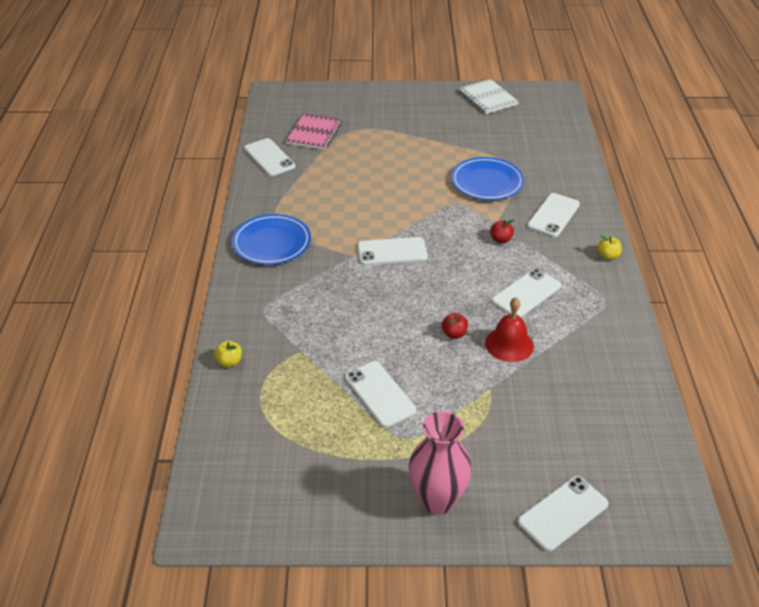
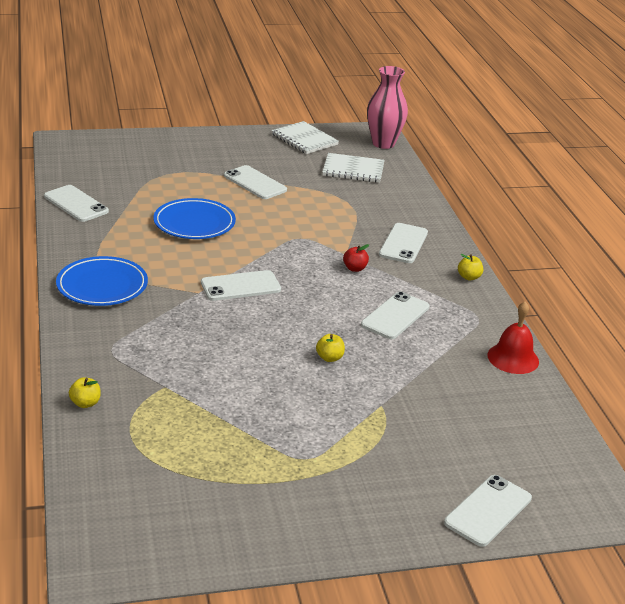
camera: 15 degrees left, 10 degrees down
(314, 133) = (121, 178): pink notebook -> none
(379, 394) = (264, 420): white phone -> white phone (255, 183)
(437, 500) = (355, 512): pink vase -> pink vase (383, 143)
(454, 334) = (329, 358): red apple -> yellow apple
(487, 182) = (325, 217): blue plate -> blue plate (194, 223)
(509, 344) = (390, 363): red bell -> red bell (513, 358)
(525, 133) = (353, 170): none -> white notebook

